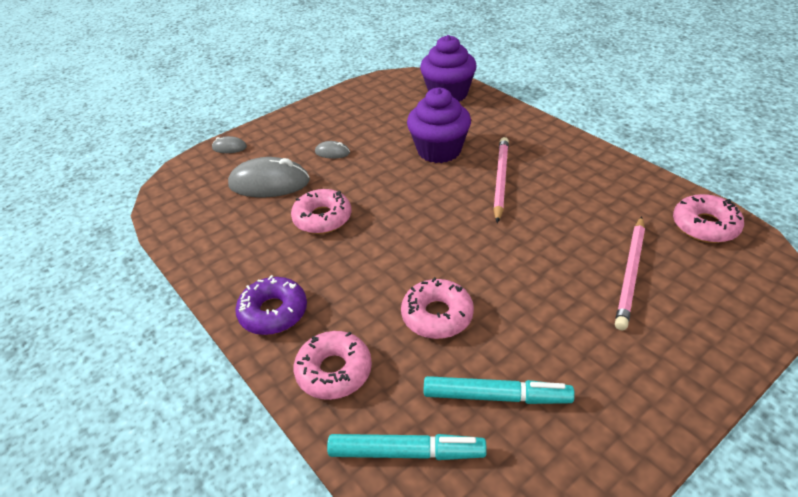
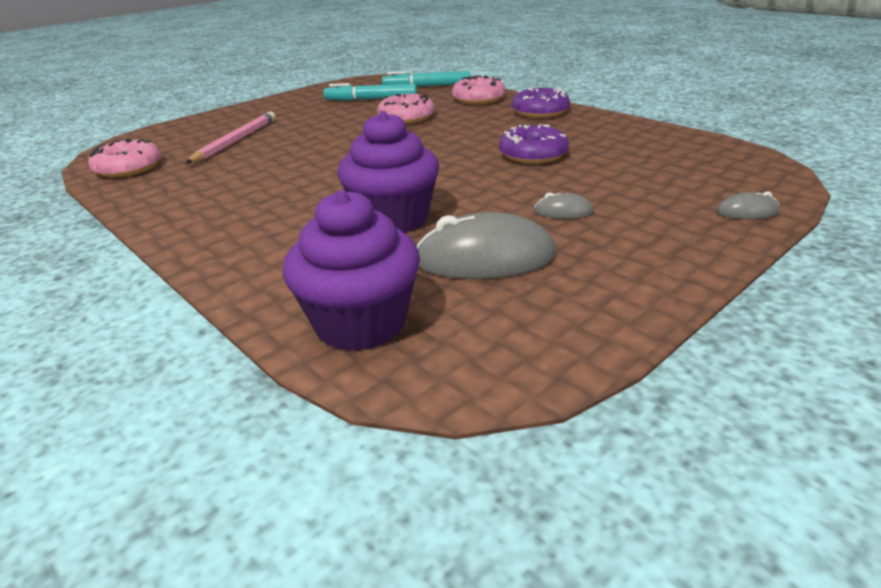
camera: 175 degrees right, 10 degrees down
(269, 183) = (628, 177): grey mouse -> grey mouse (485, 258)
(322, 218) = (533, 154): pink donut -> purple donut
(500, 180) = (316, 192): pink pencil -> none

